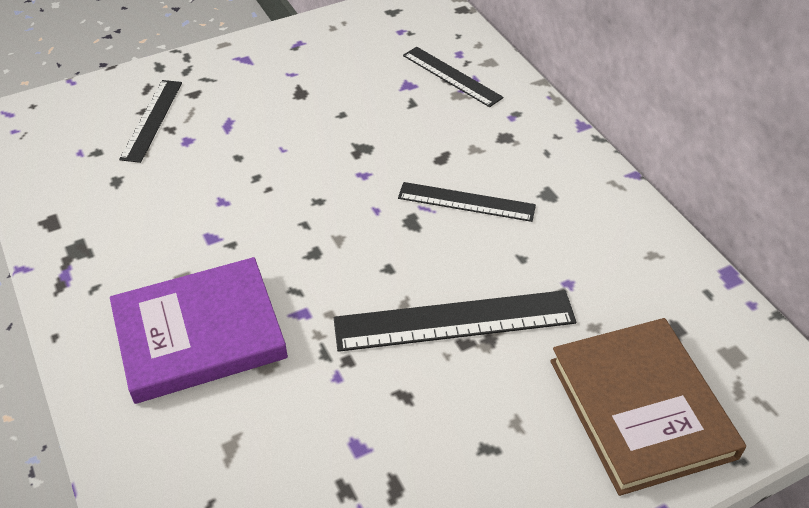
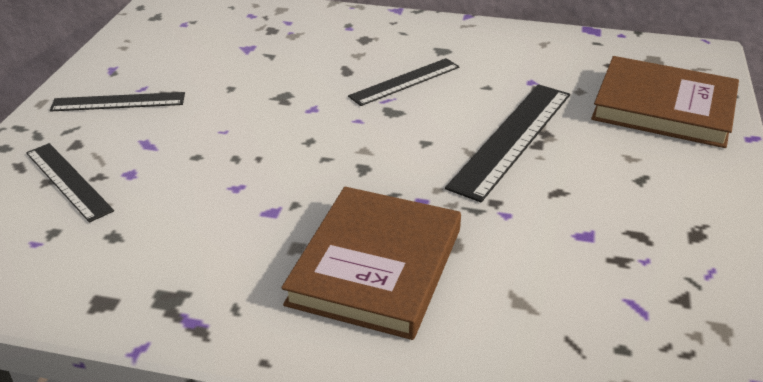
camera: 50 degrees left, 10 degrees down
(199, 334) = (376, 266): purple book -> brown book
(451, 76) = (270, 28): black ruler -> black ruler (118, 102)

